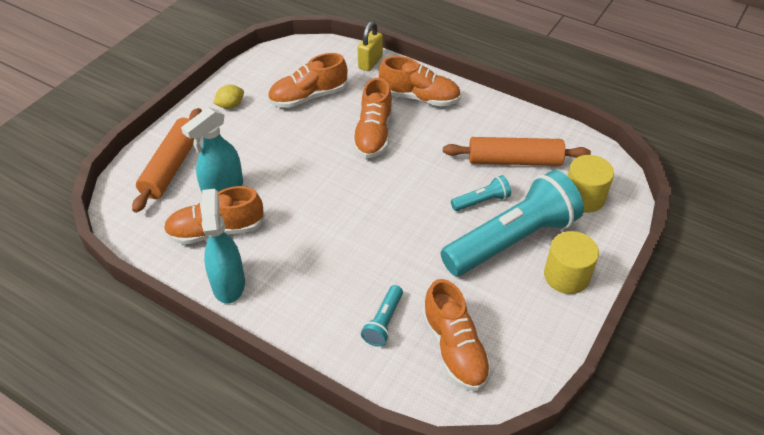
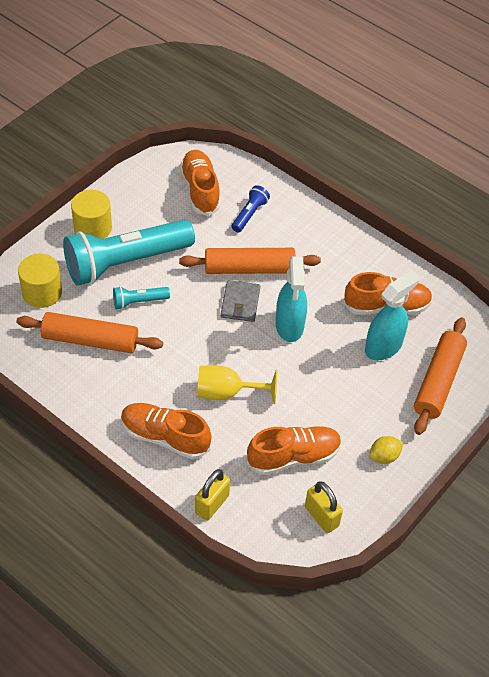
camera: 175 degrees left, 5 degrees up
(228, 284) = (372, 259): turquoise spray bottle -> turquoise spray bottle (289, 326)
(283, 64) = (321, 516): none -> yellow padlock
(372, 252) = (249, 268): none -> orange rolling pin
(373, 134) = (227, 392): orange shoe -> yellow goblet
(375, 214) = (240, 303): none -> grey wallet
(383, 322) = (249, 214): turquoise flashlight -> blue flashlight

